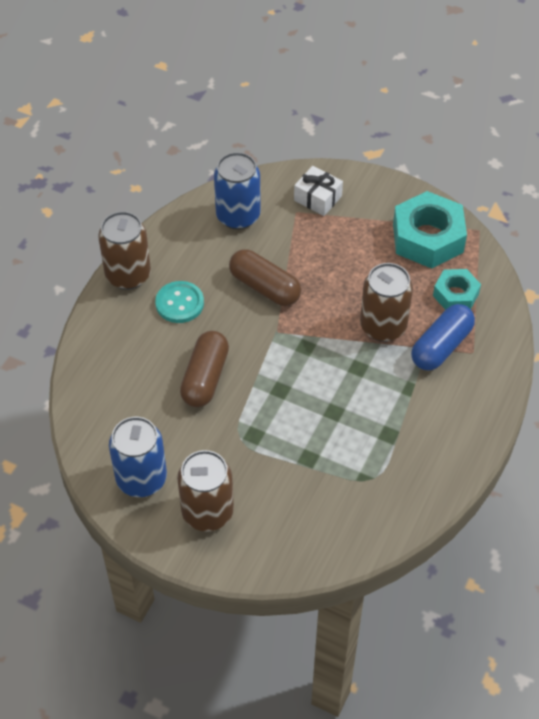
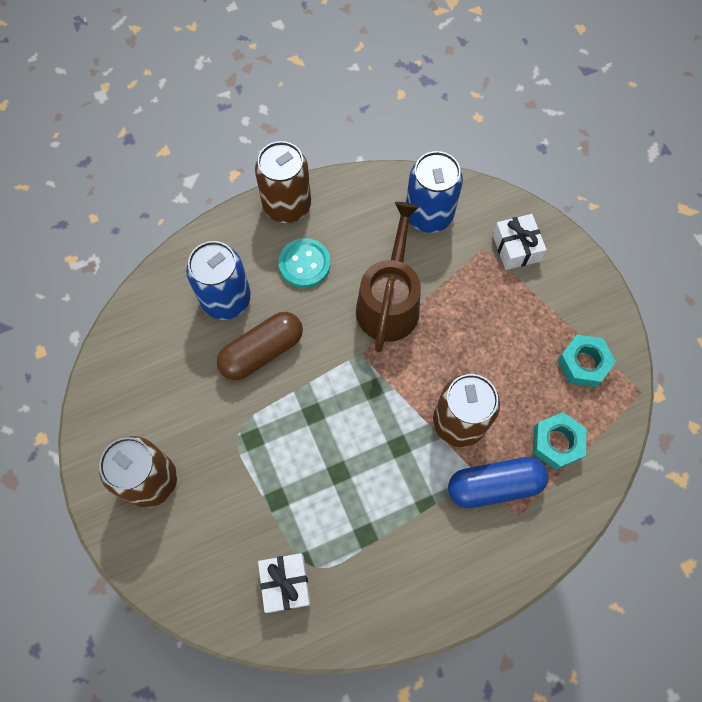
camera: 40 degrees right, 15 degrees up
(141, 479) = (129, 405): blue can -> blue can (226, 299)
(265, 287) = (389, 302): brown capsule -> brown watering can
(365, 501) = (285, 583): none -> white gift
(428, 238) = (583, 364): turquoise nut -> turquoise nut, size x0.58

